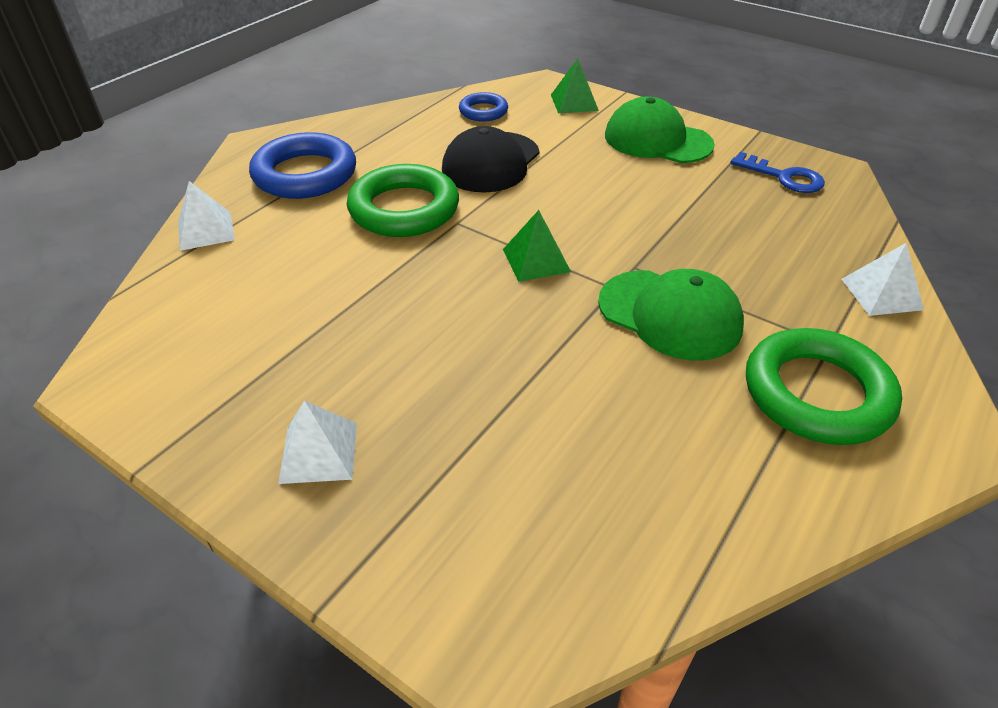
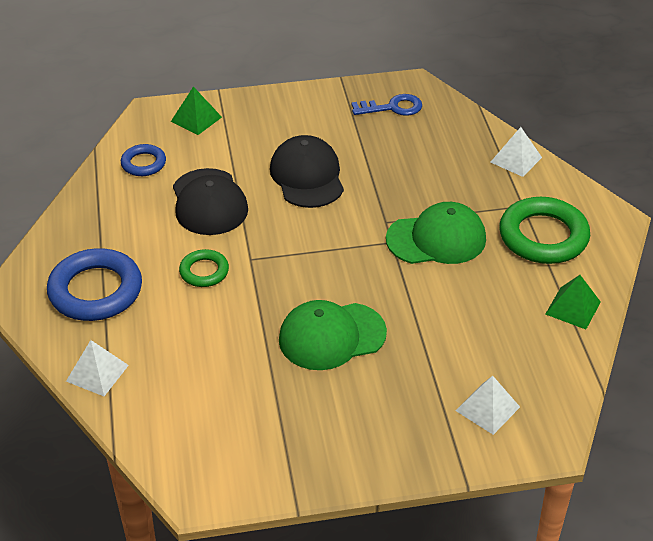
camera: 45 degrees left, 0 degrees up
(319, 452) = (370, 430): white pyramid -> white pyramid (487, 408)
(404, 209) = (204, 271): green ring -> green ring, size x0.54
(536, 260) = (330, 253): green pyramid -> green pyramid (573, 308)
(610, 188) = (307, 176): none -> black cap
(657, 140) = (289, 121): green cap -> green cap (331, 336)

